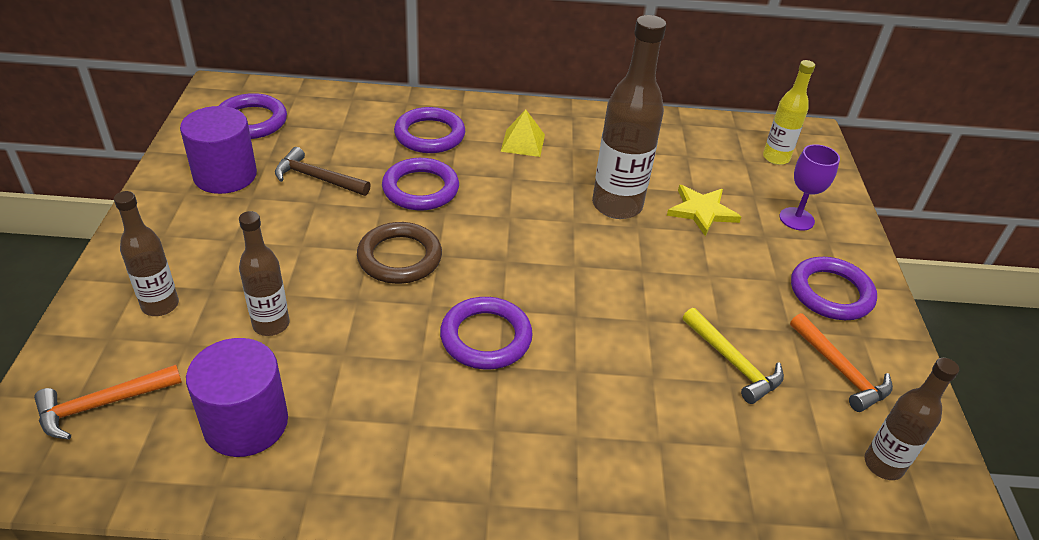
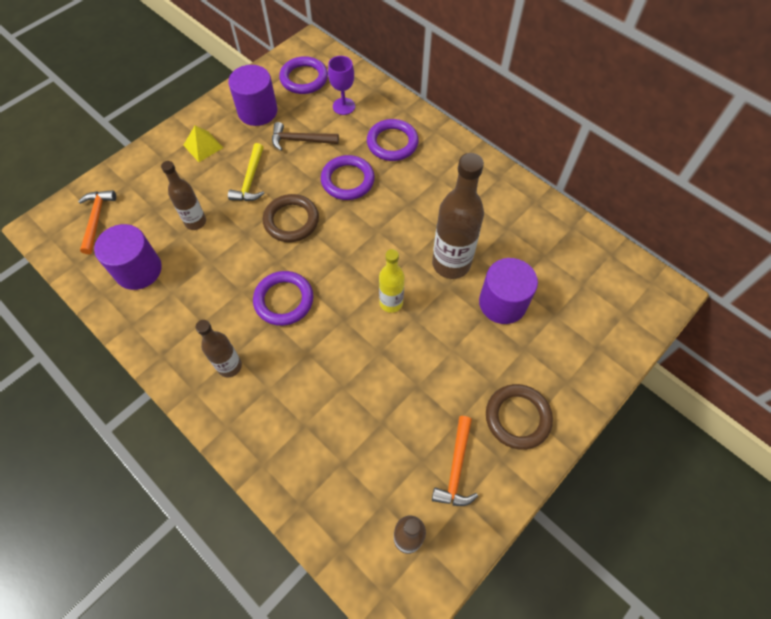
camera: 45 degrees right, 20 degrees up
(103, 404) = (96, 219): orange hammer -> orange hammer turned 75 degrees clockwise
(160, 305) = (161, 178): brown bottle -> brown bottle (229, 366)
(317, 178) = (300, 140): brown hammer -> brown hammer turned 60 degrees counterclockwise
(522, 142) = (443, 181): yellow pyramid -> yellow pyramid (203, 146)
(701, 211) = (502, 303): yellow star -> purple cylinder
(733, 362) = (397, 413): yellow hammer -> yellow hammer (250, 180)
(776, 158) = (611, 296): yellow bottle -> yellow bottle (391, 303)
(796, 219) = (563, 352): purple goblet -> purple goblet (344, 106)
(831, 293) = (517, 417): purple ring -> brown ring

